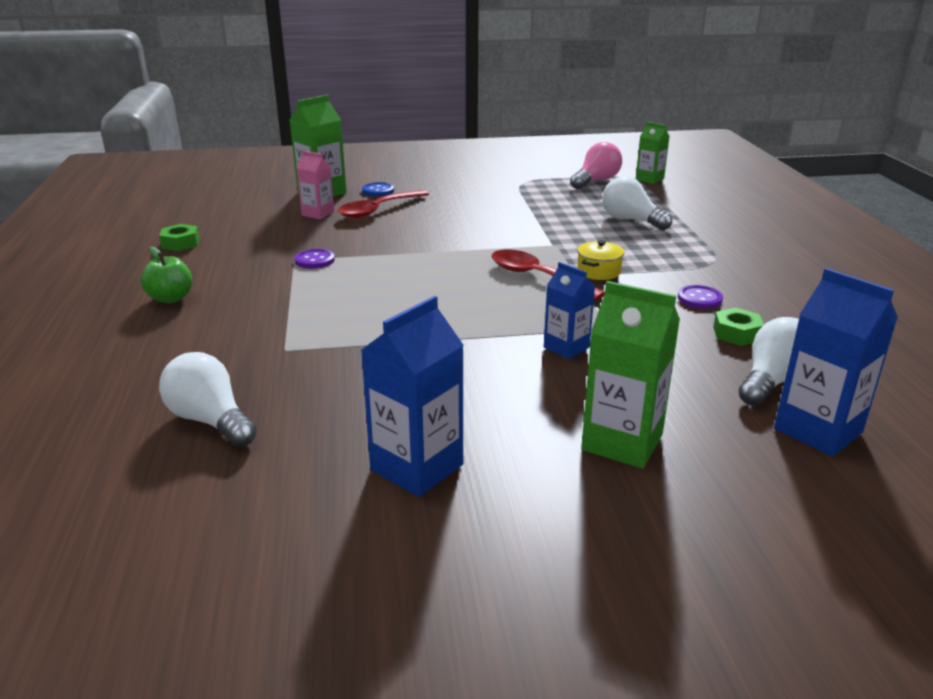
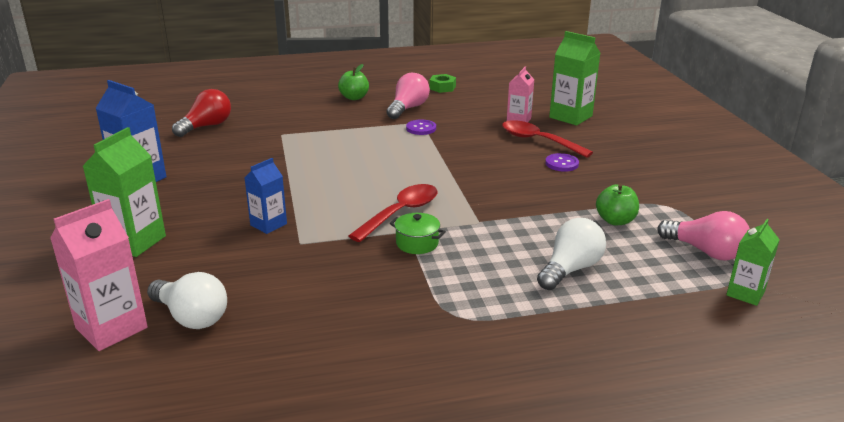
camera: 85 degrees right, 0 degrees up
(210, 420) = (206, 126): white light bulb -> red light bulb
(241, 265) = (408, 108): none -> pink light bulb
(378, 191) = (590, 137): blue button -> none
(550, 199) = (615, 220): none -> green apple
(598, 271) = (417, 243): yellow pot -> green pot
(699, 299) = (357, 296): purple button -> purple button (561, 164)
(736, 334) = (281, 309): green nut -> none
(818, 430) = (111, 328): blue carton -> pink carton

